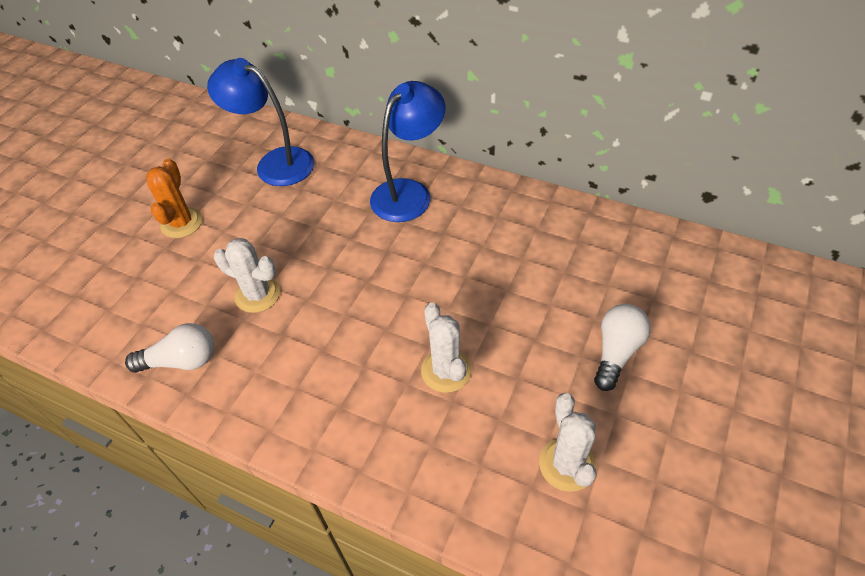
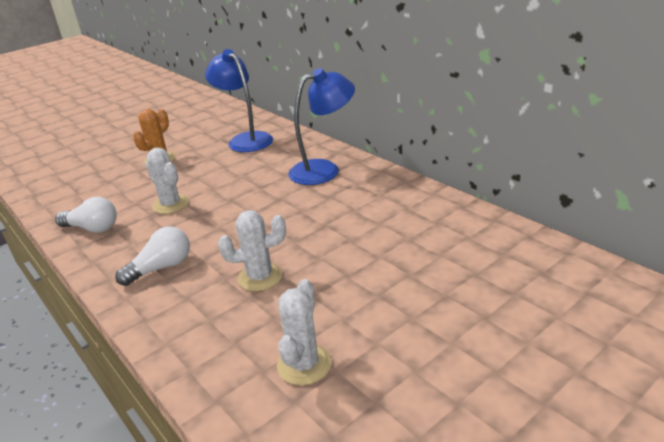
camera: 25 degrees right, 20 degrees down
(446, 371) = (260, 277): white cactus -> white cactus turned 75 degrees clockwise
(616, 352) = (411, 301): white light bulb -> white light bulb (161, 268)

